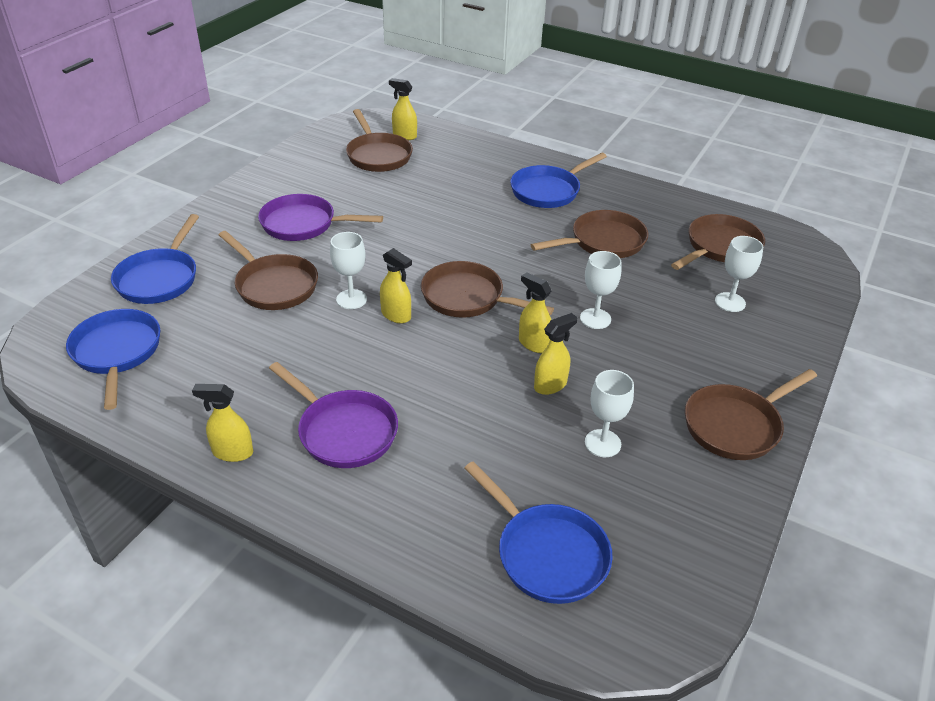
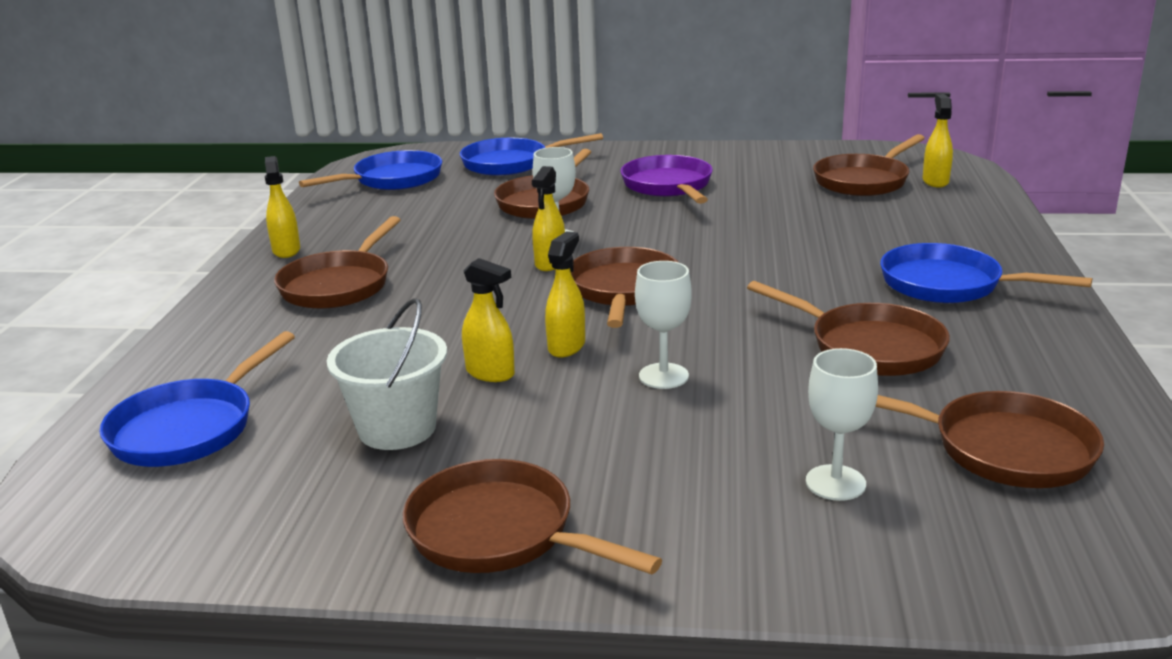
camera: 70 degrees right, 15 degrees down
(343, 431) = (339, 285): purple pan -> brown pan
(602, 443) = (397, 429): white goblet -> white bucket

